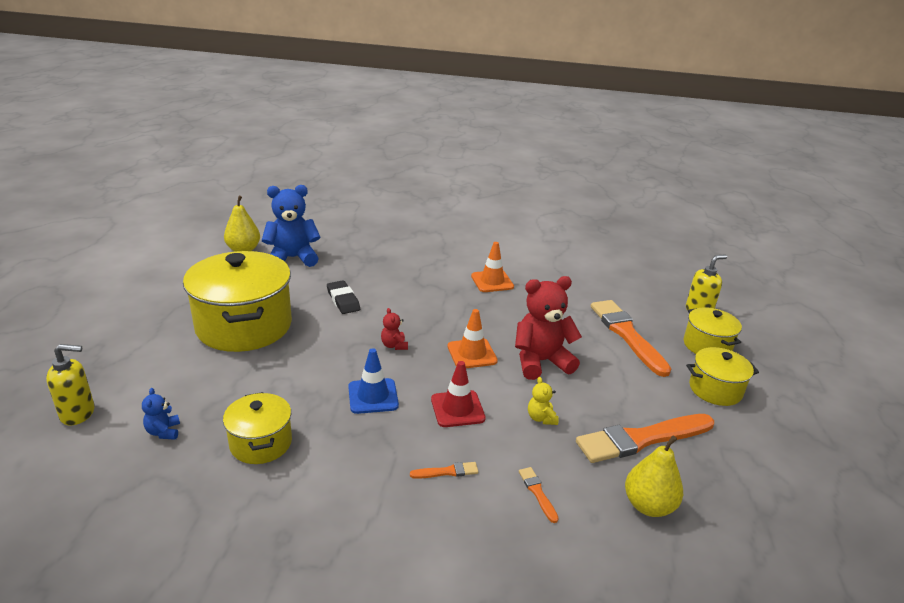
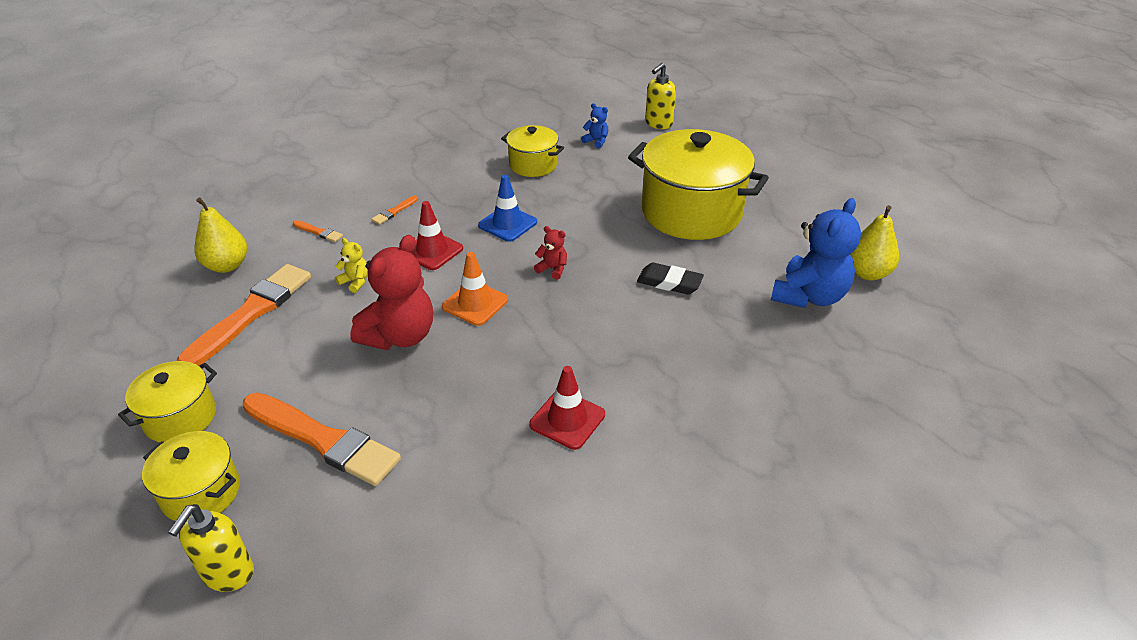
camera: 140 degrees right, 10 degrees up
(492, 281) = (567, 419): orange traffic cone -> red traffic cone

